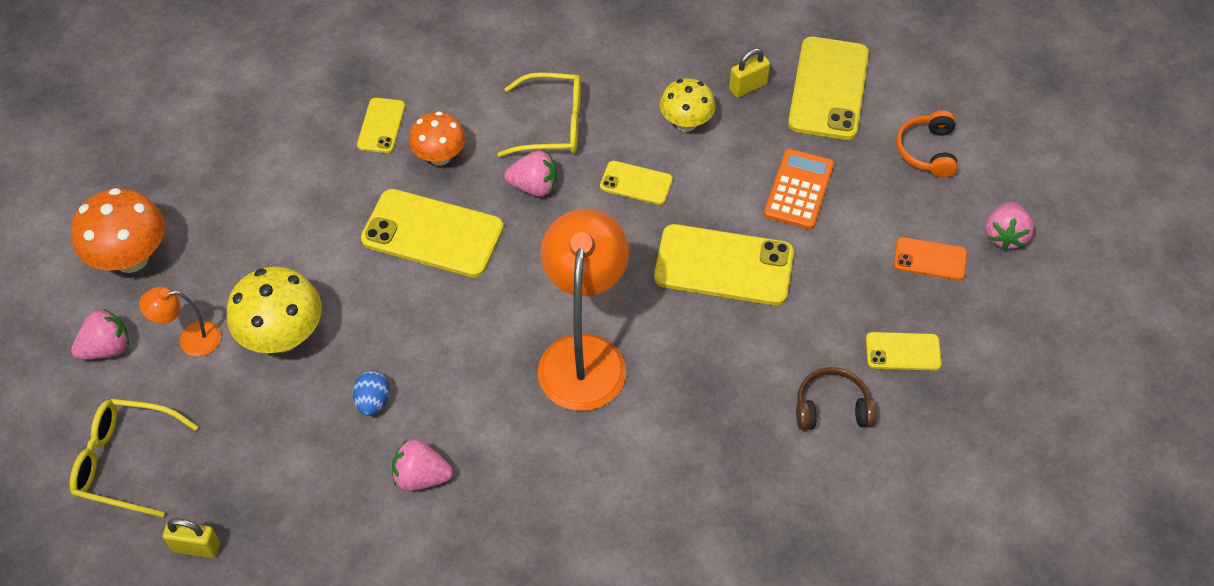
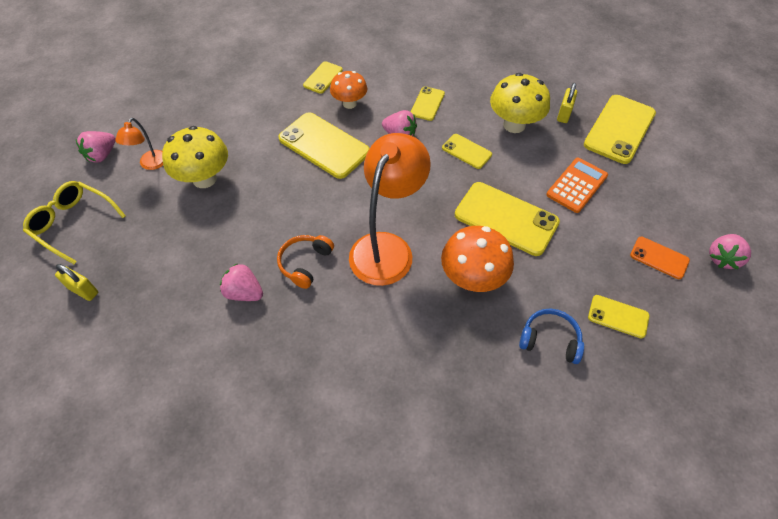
camera: 20 degrees right, 0 degrees up
(107, 348) = (102, 155): pink strawberry -> pink strawberry turned 135 degrees clockwise
(131, 258) = (144, 110): orange mushroom -> orange mushroom (472, 279)
(190, 339) = (150, 164): orange lamp -> orange lamp turned 90 degrees counterclockwise
(373, 401) = (238, 234): blue egg -> none
(553, 125) = (427, 104): yellow glasses -> yellow phone
(686, 123) = (514, 125): yellow mushroom -> yellow mushroom, size x1.52
(748, 87) = (564, 114): yellow padlock -> yellow padlock turned 60 degrees counterclockwise
(832, 408) = (550, 340): brown headphones -> blue headphones
(927, 151) = (678, 186): orange headphones -> orange headphones (305, 263)

